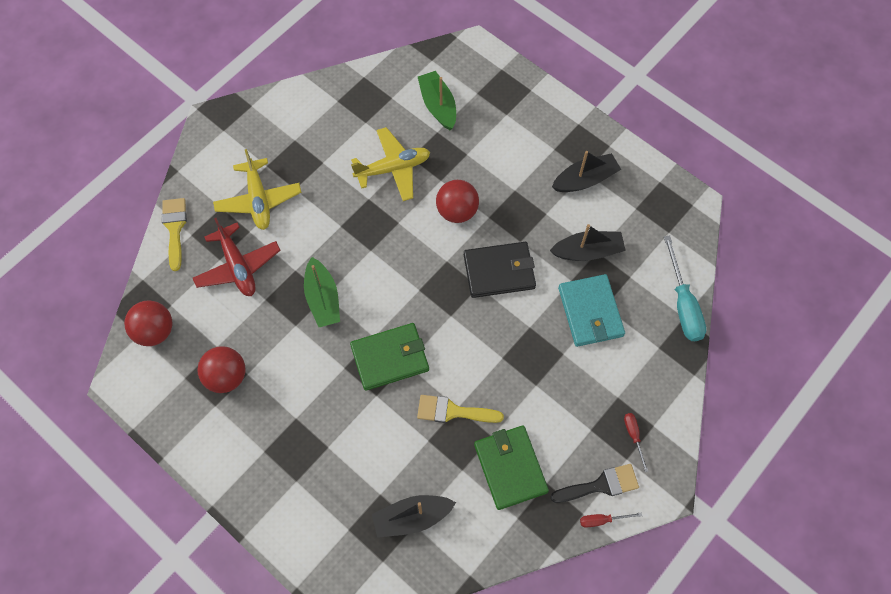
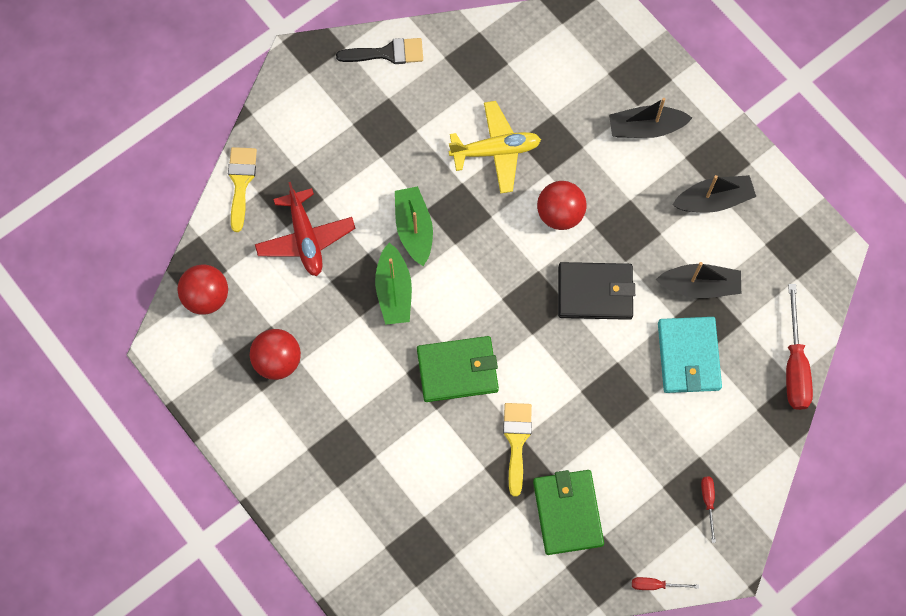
camera: 10 degrees right, 5 degrees up
(258, 200) = (338, 164): yellow plane -> none
(412, 517) = (454, 546): black boat -> black boat (646, 128)
(438, 106) = (560, 82): green boat -> green boat (414, 229)
(453, 411) = (516, 441): yellow brush -> yellow brush turned 75 degrees clockwise
(600, 485) = (661, 548): black brush -> black brush (387, 53)
(683, 304) = (794, 364): turquoise screwdriver -> red screwdriver

